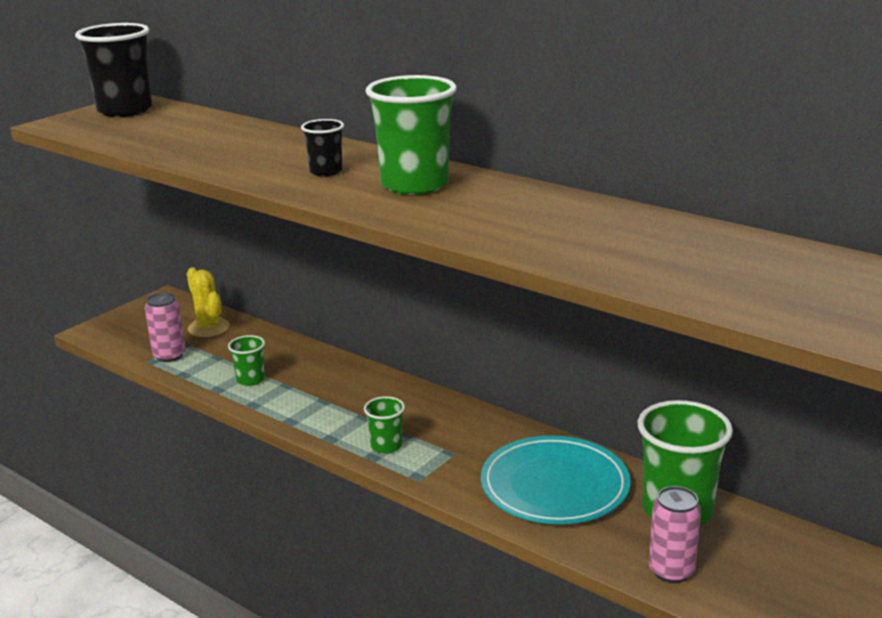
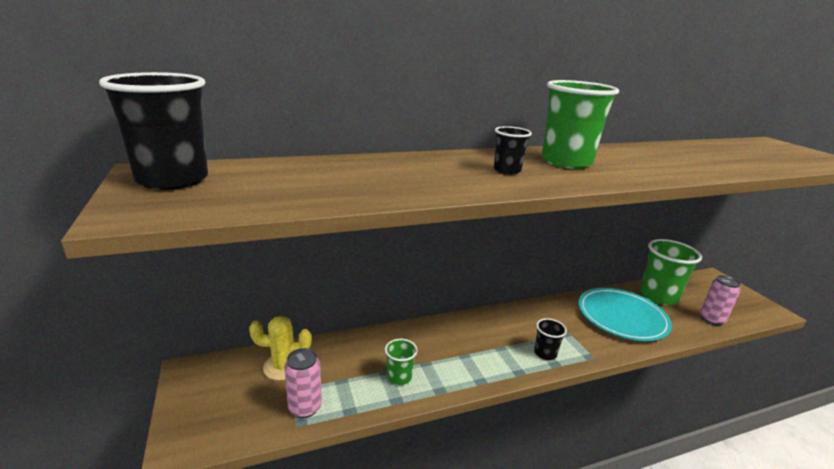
camera: 60 degrees left, 0 degrees up
(386, 446) = (545, 353): green cup -> black cup

